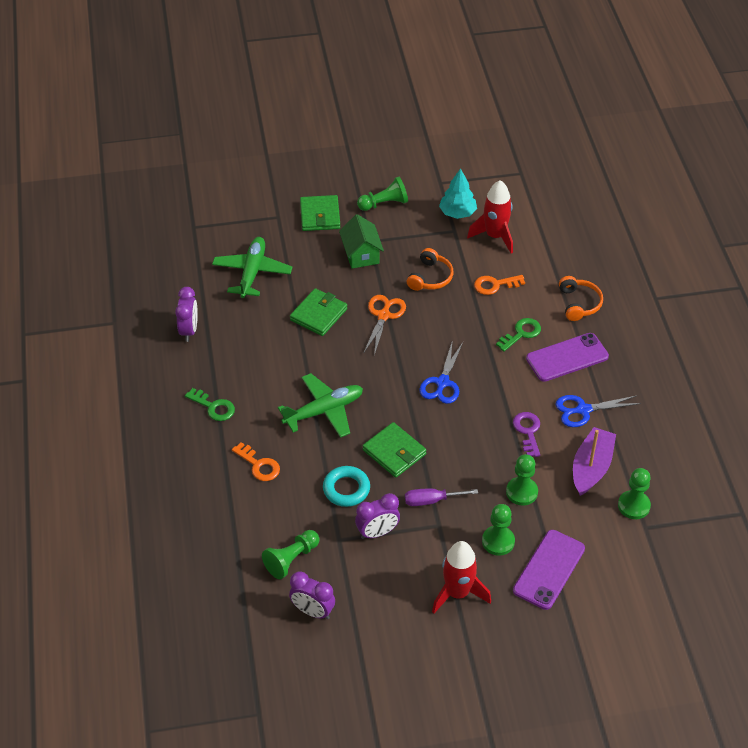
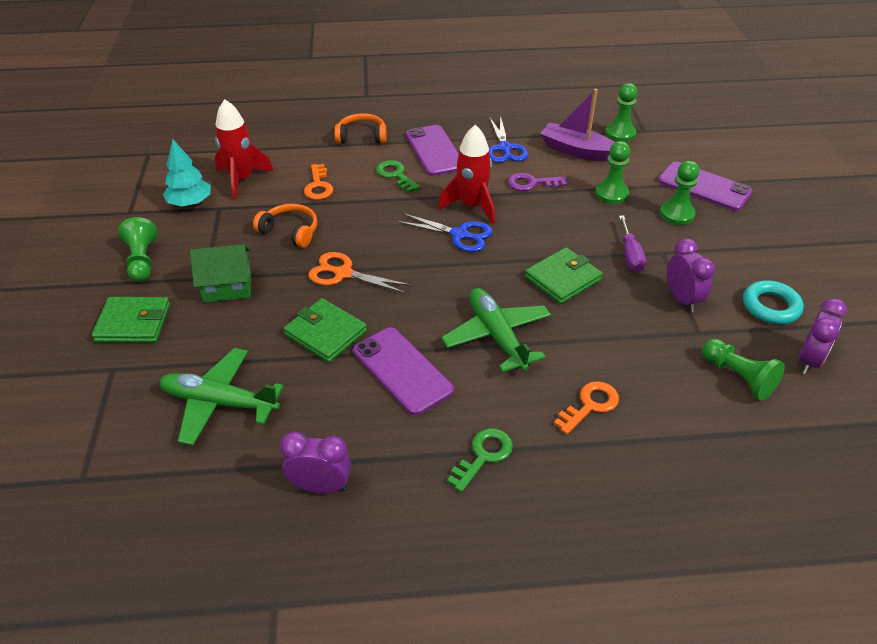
camera: 85 degrees left, 5 degrees down
(285, 360) = (402, 370): none -> purple phone
(346, 489) = (621, 322): turquoise ring -> turquoise ring (770, 307)
(457, 593) = (749, 246): red rocket -> red rocket (472, 206)

